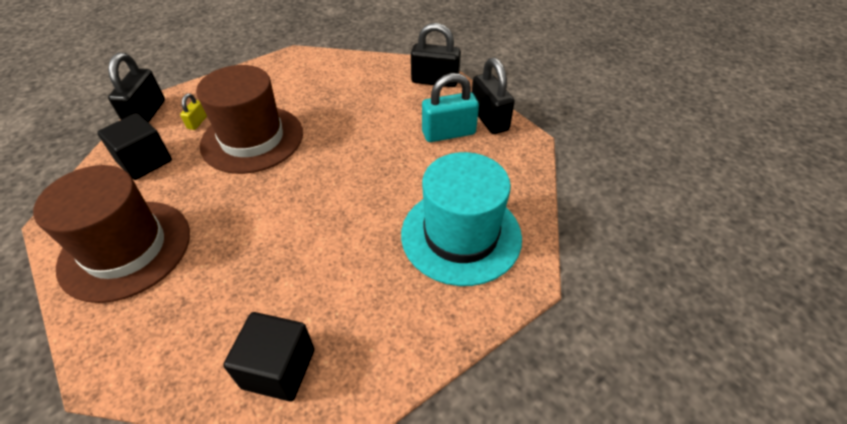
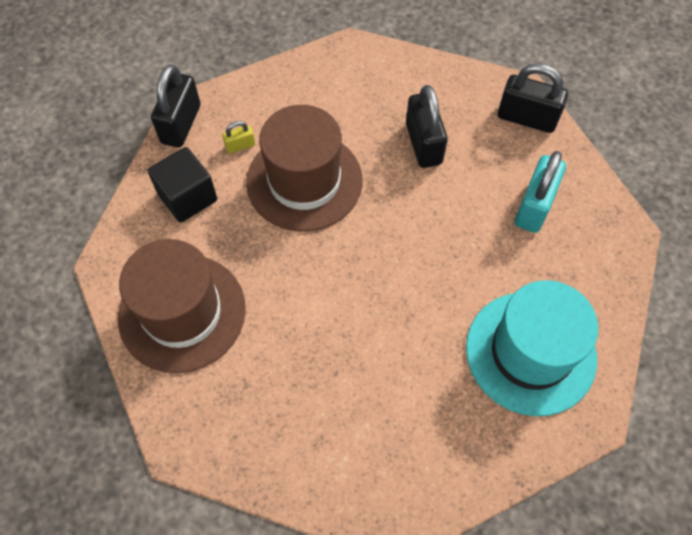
camera: 10 degrees right, 15 degrees up
(197, 122) = (240, 146): yellow padlock -> yellow padlock turned 45 degrees clockwise
(279, 368) = (339, 472): black cube -> none
(448, 133) = (534, 206): turquoise padlock -> turquoise padlock turned 60 degrees counterclockwise
(489, 119) = (586, 191): black padlock -> black padlock (423, 144)

